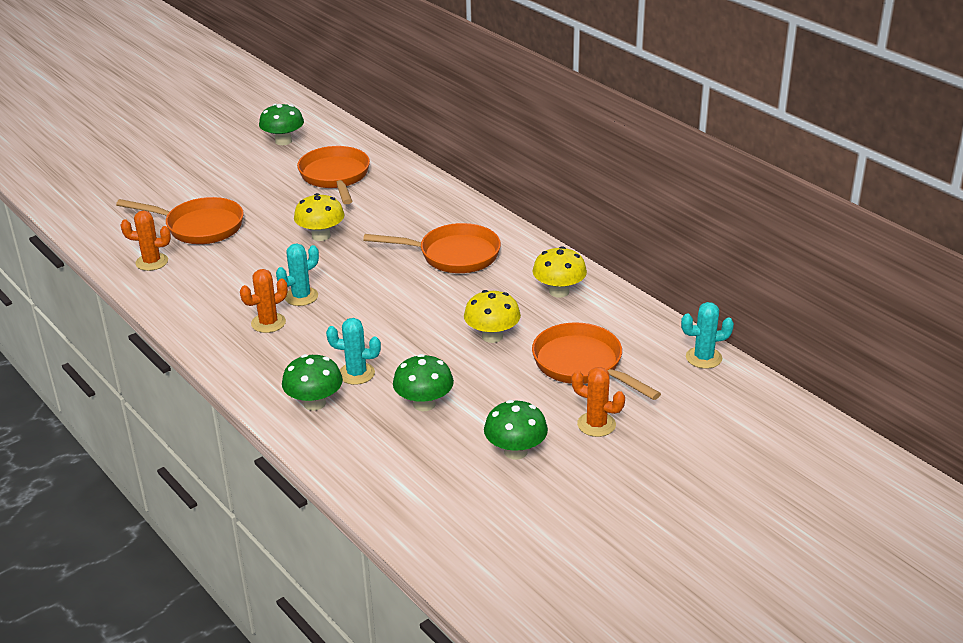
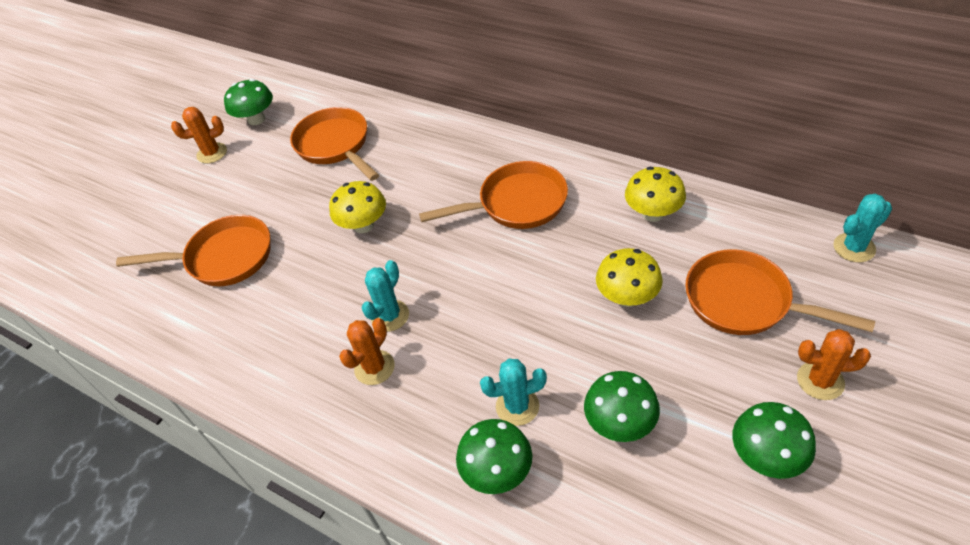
camera: 15 degrees left, 15 degrees up
(152, 262) = (193, 326): orange cactus -> orange cactus (212, 153)

